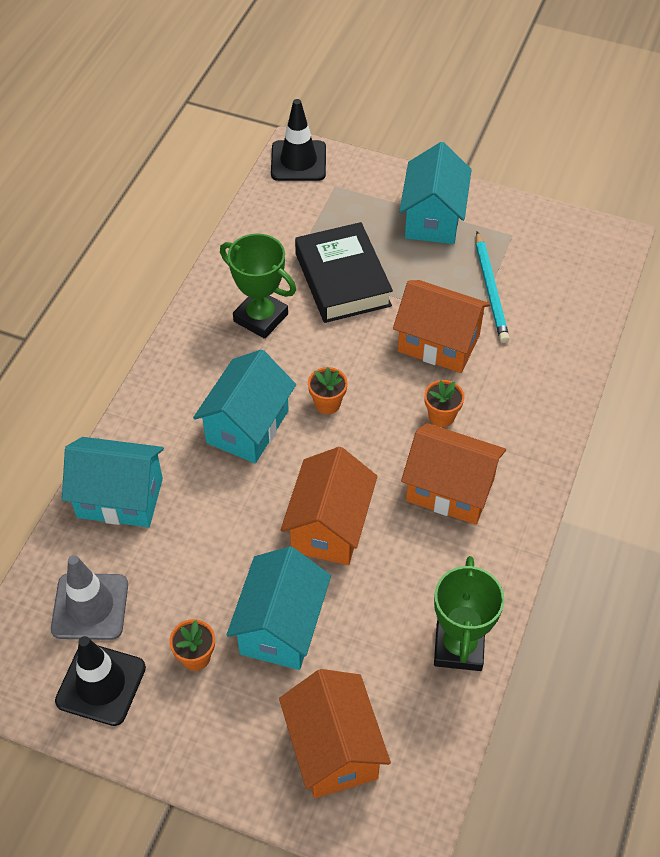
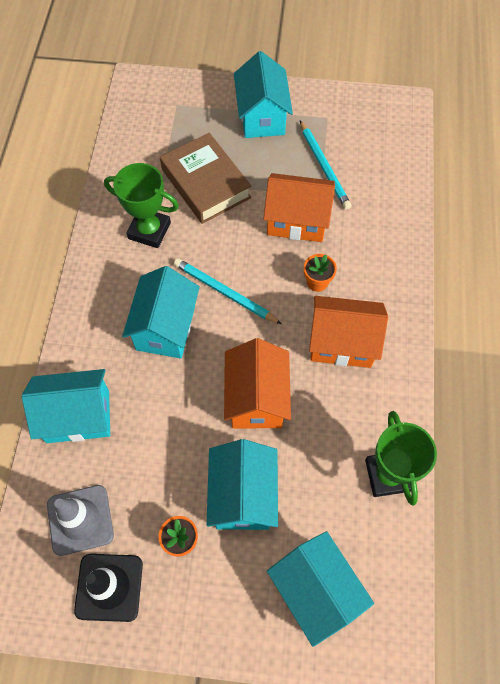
camera: 15 degrees left, 10 degrees up
(298, 161) = (141, 90): black traffic cone -> none
(327, 403) = (224, 292): orange flower pot -> turquoise pencil
(333, 749) = (315, 591): orange house -> turquoise house
(342, 279) = (206, 183): black book -> brown book

